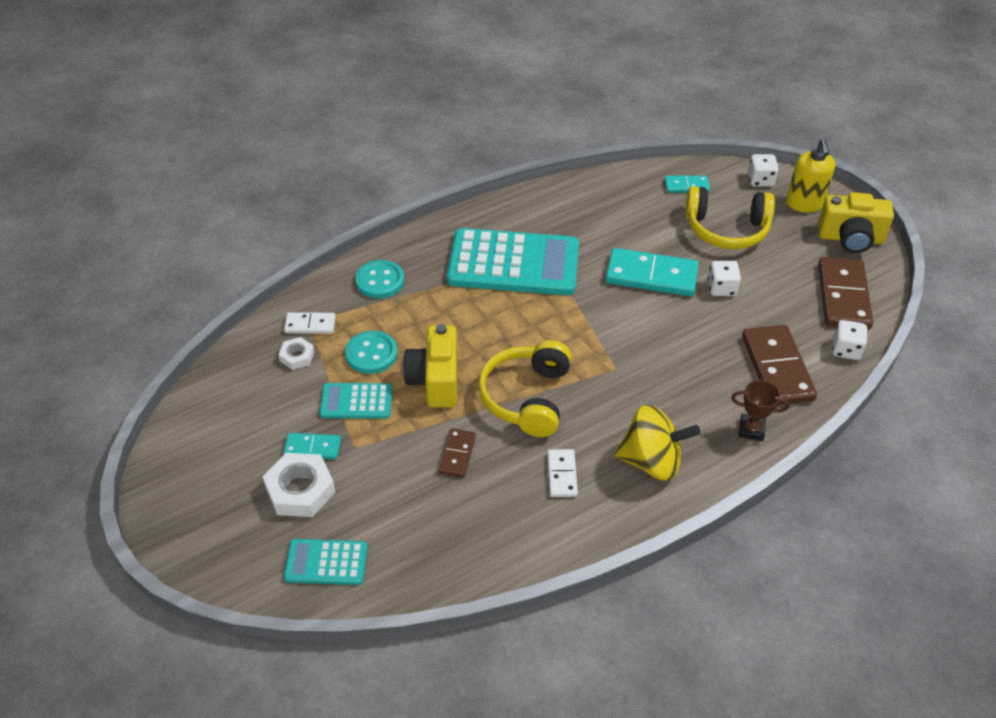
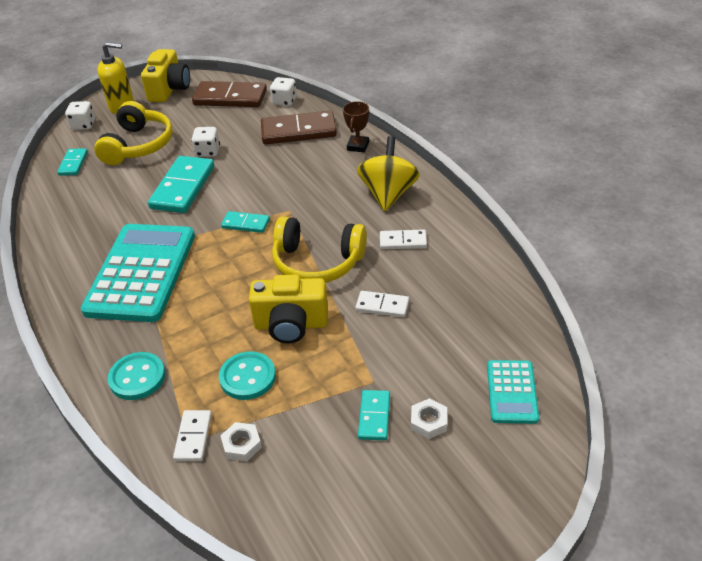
camera: 85 degrees left, 5 degrees down
(300, 490) = (428, 421): white nut -> white nut, size x0.56
(356, 401) = (313, 385): turquoise calculator -> none
(457, 454) = (382, 306): brown domino -> white domino
(590, 333) = (246, 224): none -> turquoise domino

